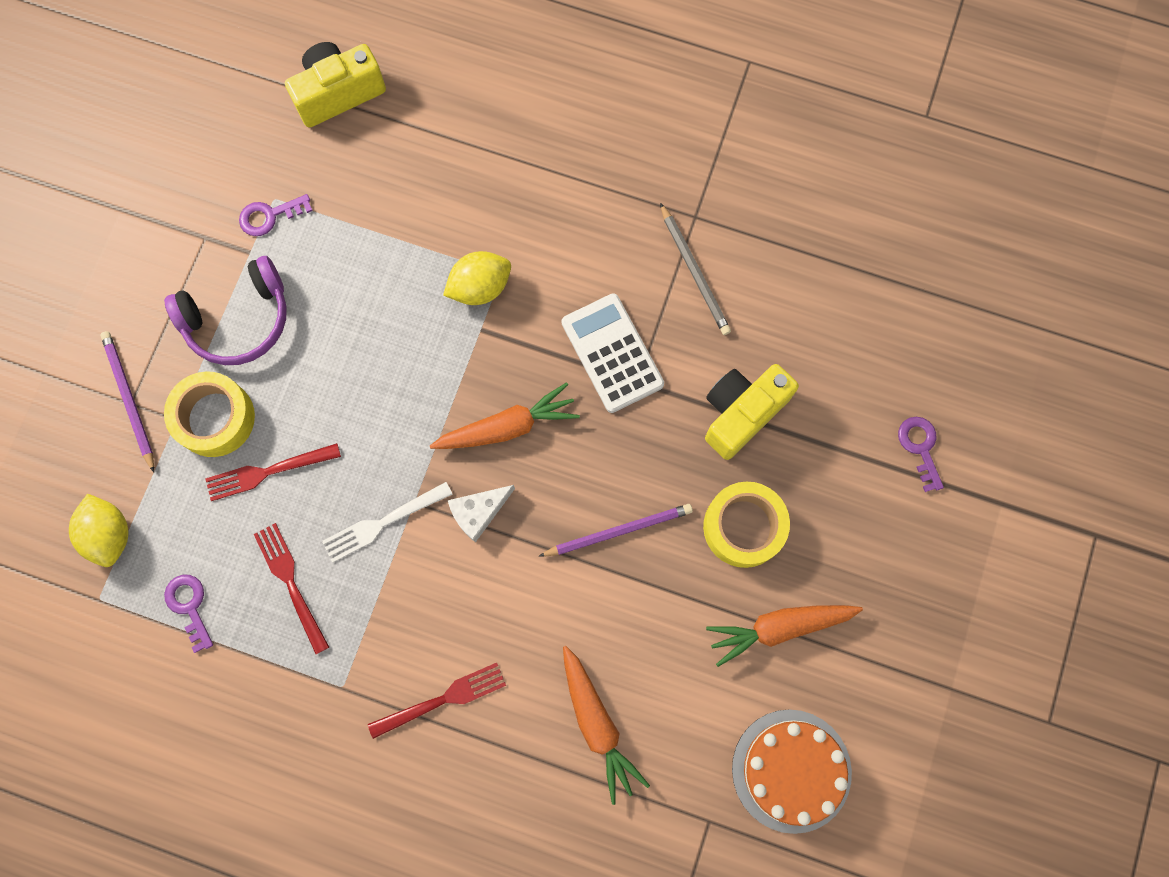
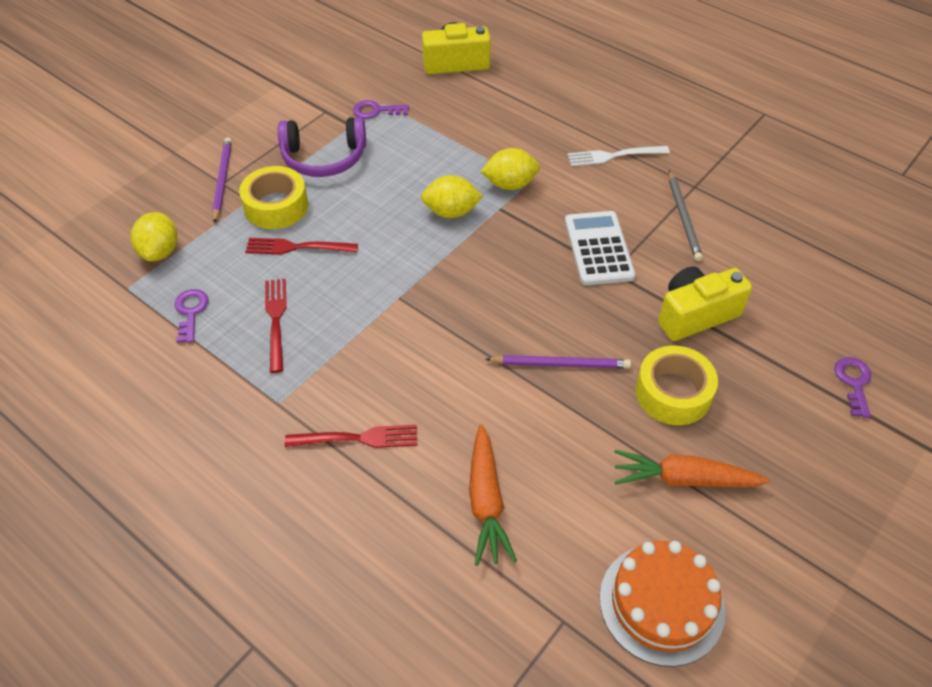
camera: 20 degrees right, 25 degrees down
(383, 523) = (368, 303): white fork -> white fork (614, 156)
(426, 355) = (451, 212): none -> yellow lemon
(478, 512) = (448, 318): white cheese -> none
(507, 427) = (495, 271): orange carrot -> none

